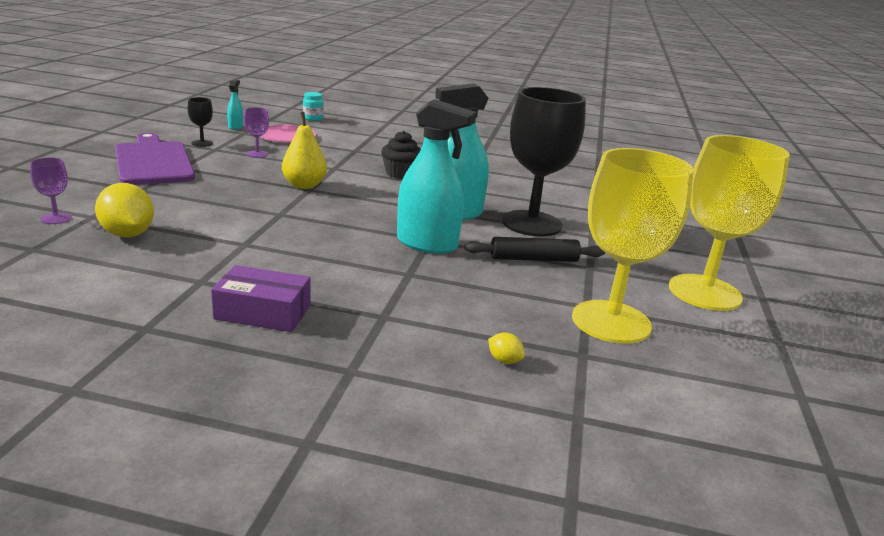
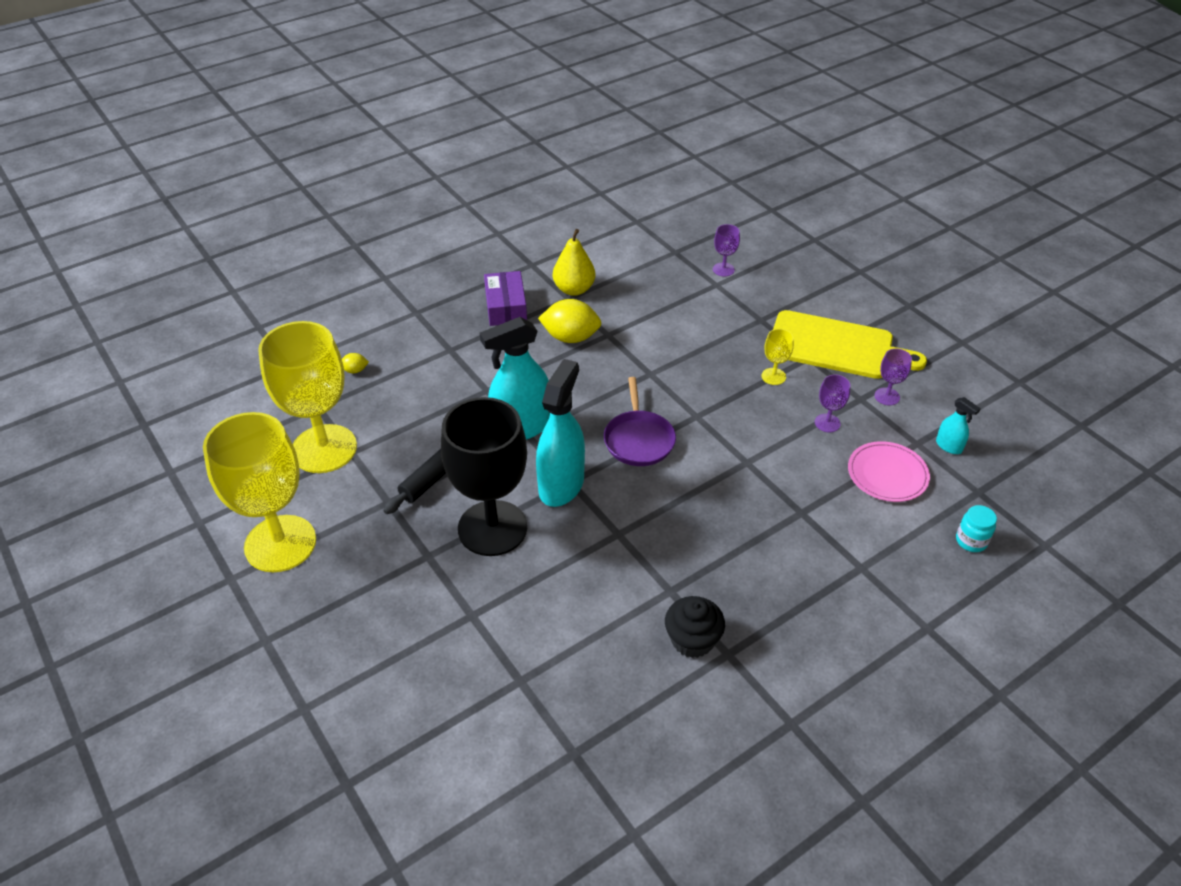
camera: 135 degrees right, 20 degrees up
(127, 234) = (669, 290): yellow lemon -> yellow lemon (570, 337)
(153, 162) = (836, 347): purple cutting board -> yellow cutting board
(202, 143) = (887, 396): black goblet -> purple goblet
(223, 174) = (773, 376): none -> yellow goblet
(263, 312) = (506, 307): purple box -> purple box turned 60 degrees counterclockwise
(304, 185) = (708, 416): yellow pear -> yellow pear (574, 289)
(366, 201) = (638, 439): none -> purple pan
(400, 173) = (696, 508): black cupcake -> black cupcake (692, 640)

